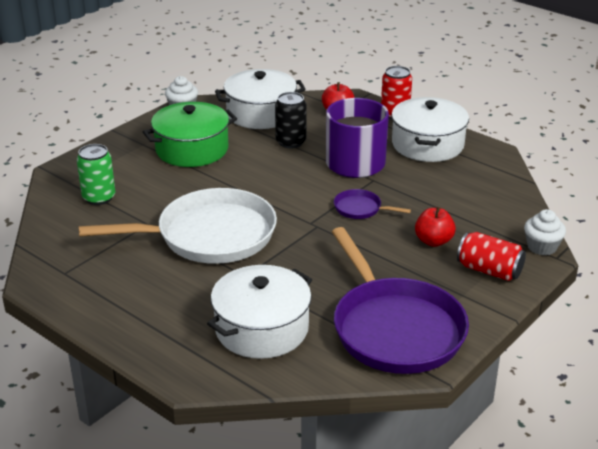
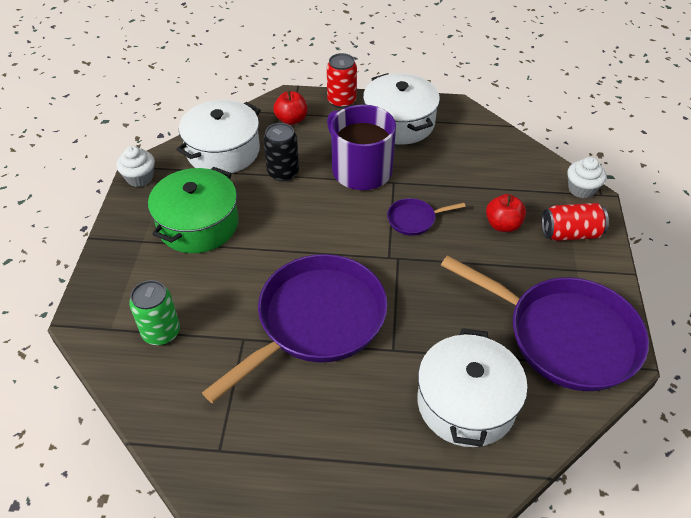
camera: 35 degrees left, 15 degrees up
(209, 236) = (316, 321): white pan -> purple pan

